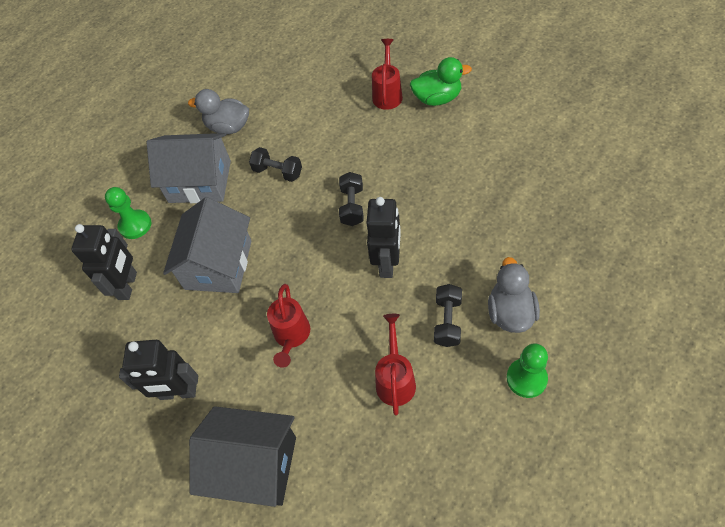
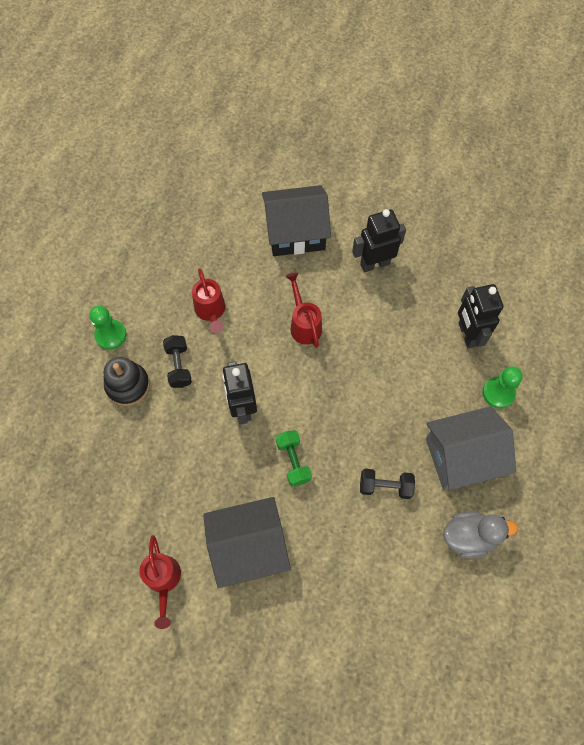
camera: 155 degrees right, 10 degrees up
(218, 264) = (396, 372): grey house -> none
(352, 206) = (293, 461): black dumbbell -> green dumbbell
(387, 94) = (300, 630): red watering can -> red watering can (163, 580)
(414, 151) = (248, 546): none -> black house
(437, 98) = (239, 634): green duck -> none
(510, 313) = (128, 385): grey duck -> black stacking toy

